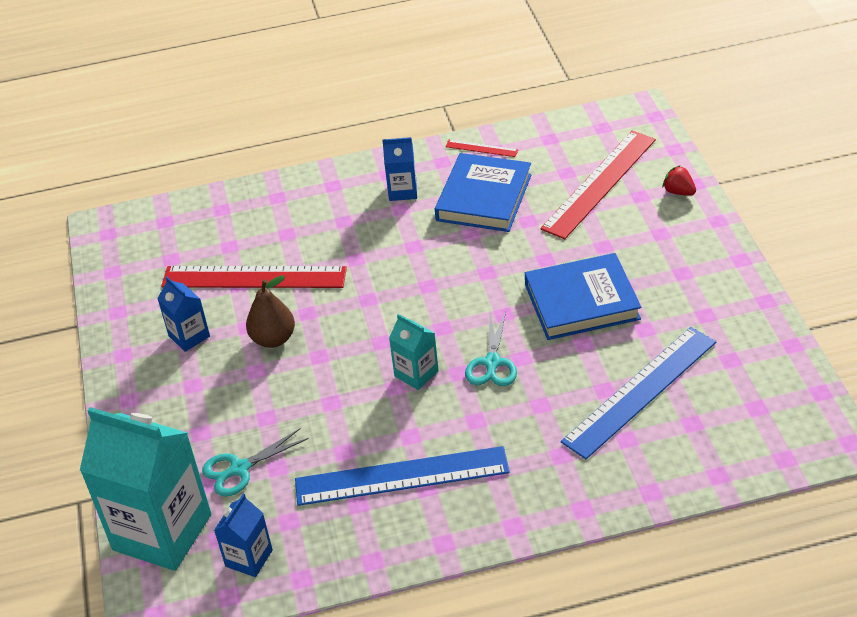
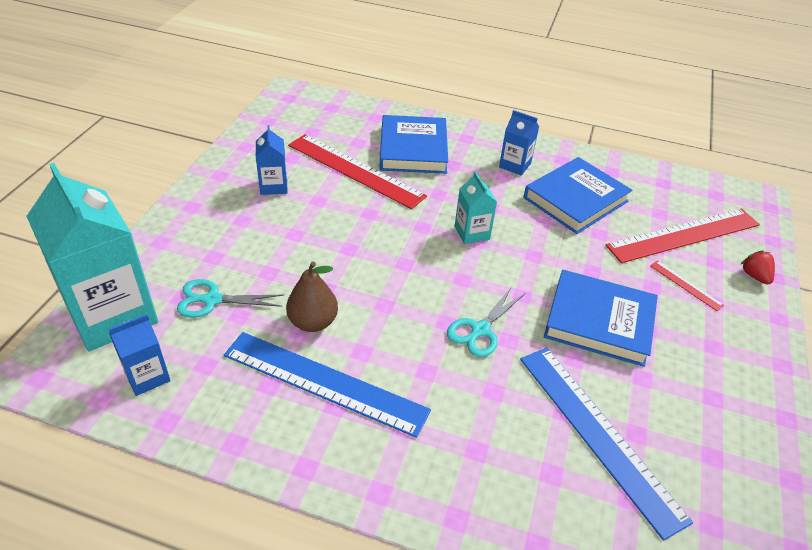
camera: 25 degrees right, 0 degrees up
(273, 339) = (328, 218): brown pear -> brown pear (313, 322)
(291, 225) = (413, 149): none -> blue book
(416, 373) = (410, 303): turquoise carton -> turquoise carton (472, 233)
(481, 148) = (601, 165): red ruler -> red ruler (685, 285)
(640, 391) = (598, 434): blue ruler -> blue ruler turned 75 degrees clockwise

